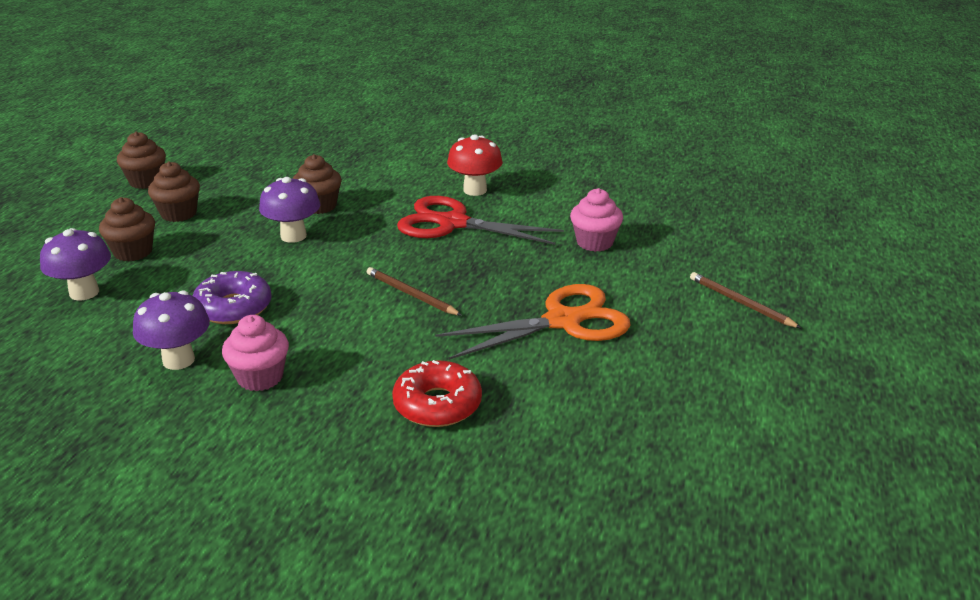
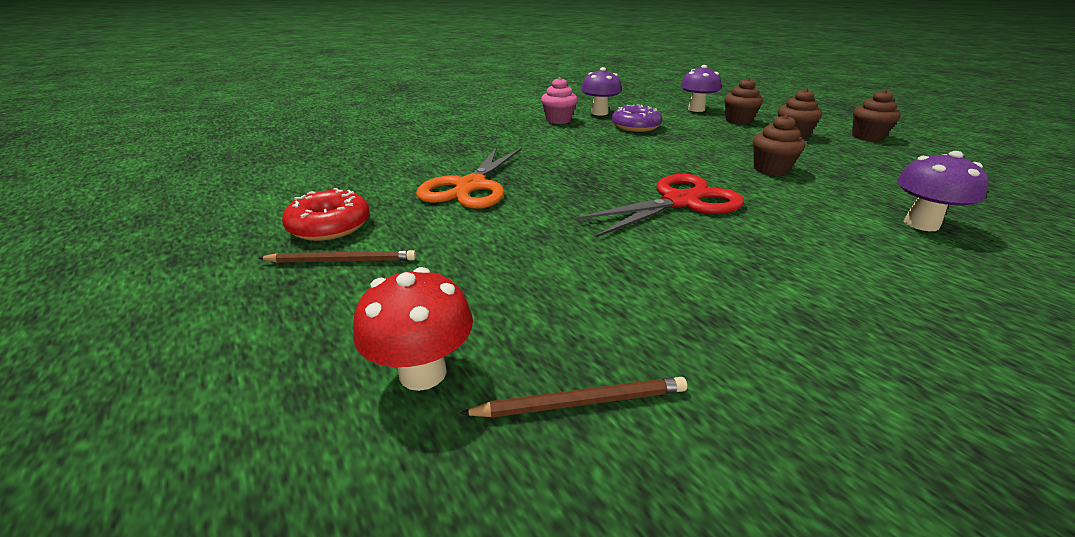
camera: 130 degrees right, 0 degrees up
(293, 236) = (719, 152): purple mushroom -> purple mushroom (921, 224)
(411, 294) = (583, 160): brown pencil -> brown pencil (581, 402)
(437, 404) = (469, 139): red donut -> red donut (330, 226)
(475, 190) = (754, 235): red mushroom -> red mushroom (423, 372)
(594, 242) = (554, 246): pink cupcake -> none

